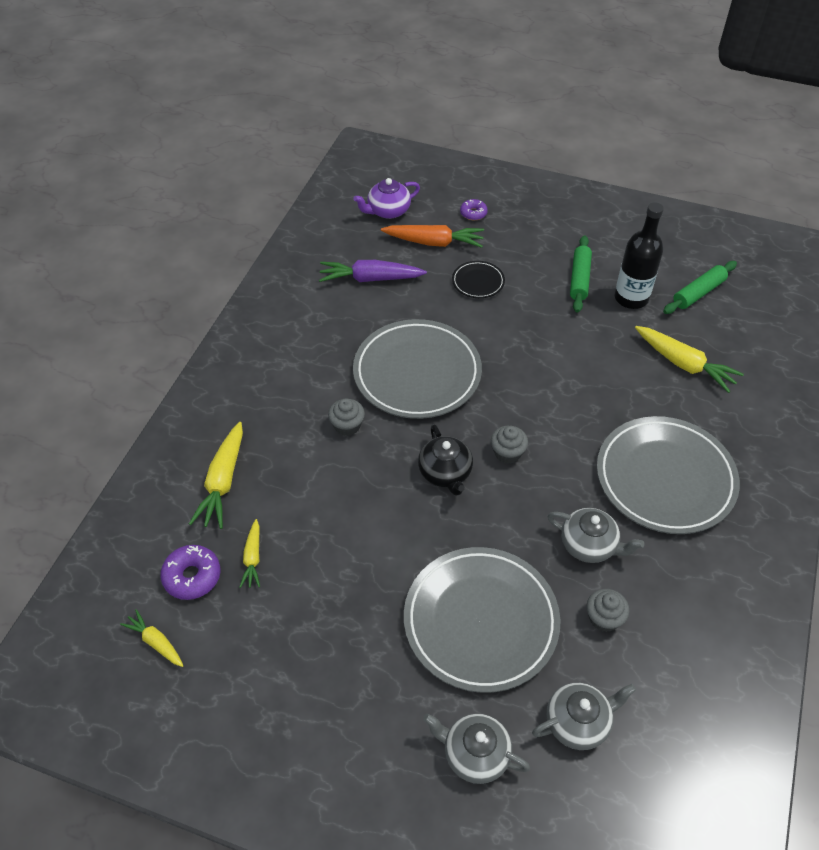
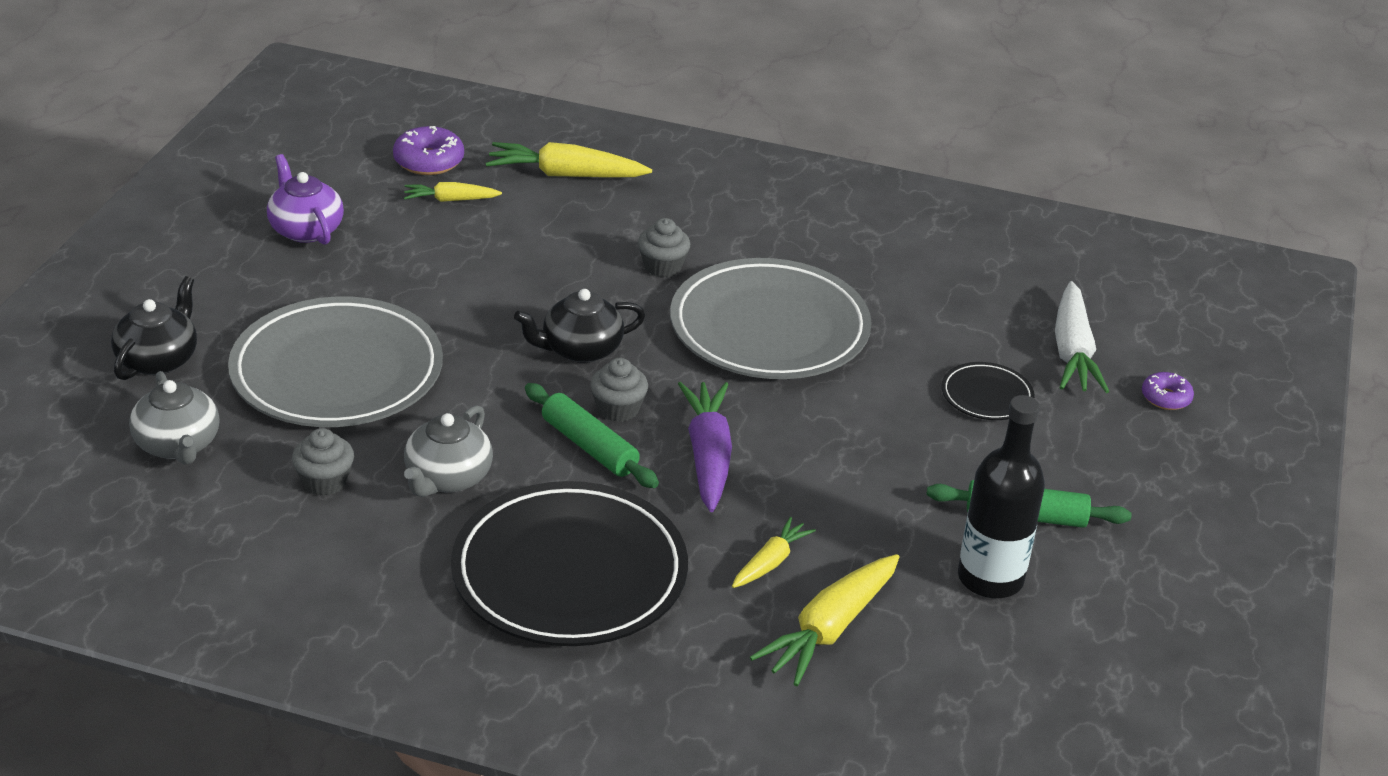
camera: 85 degrees right, 15 degrees down
(156, 642) = (346, 144): yellow carrot -> yellow carrot (770, 562)
(370, 279) = (965, 286): purple carrot -> purple carrot (708, 456)
(388, 211) = (1137, 304): purple teapot -> purple teapot (305, 229)
(434, 242) = (1072, 351): orange carrot -> white carrot
(475, 754) = (158, 360): grey teapot -> black teapot
(665, 478) = (569, 573): grey plate -> black plate
(698, 293) = (1027, 676): green rolling pin -> green rolling pin (589, 446)

